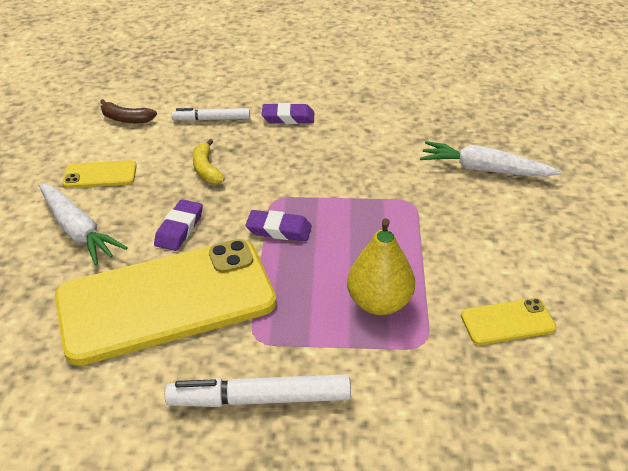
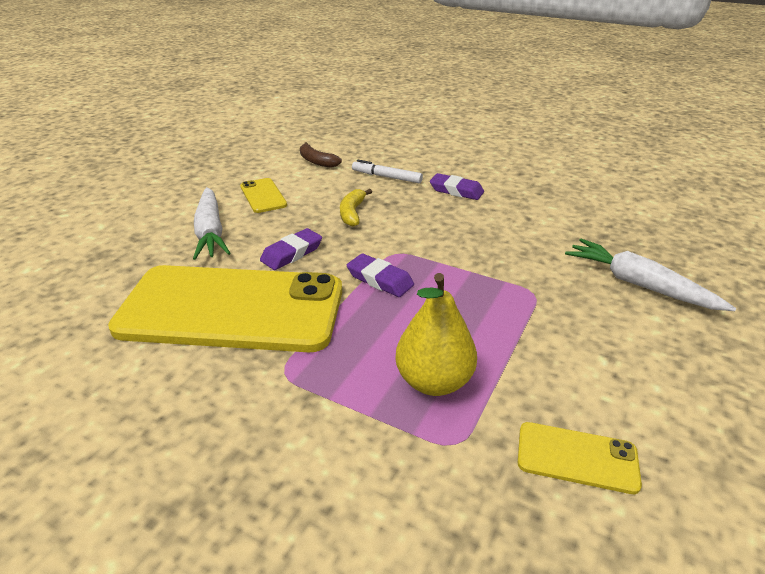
camera: 25 degrees right, 5 degrees down
(100, 175) = (263, 196): yellow phone -> yellow phone turned 45 degrees clockwise
(259, 399) = (240, 434): white marker -> none

